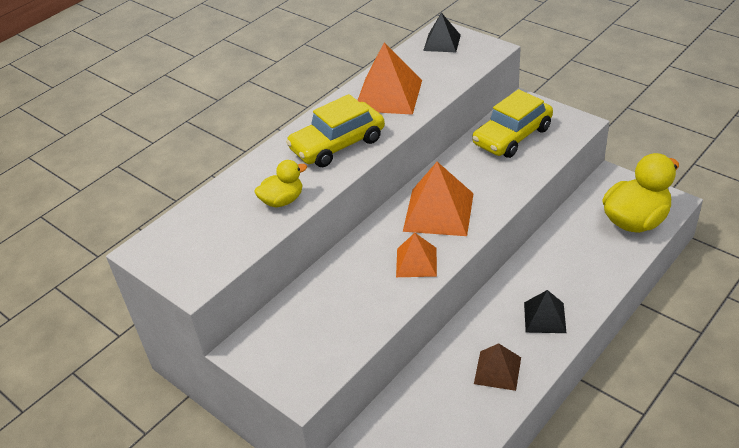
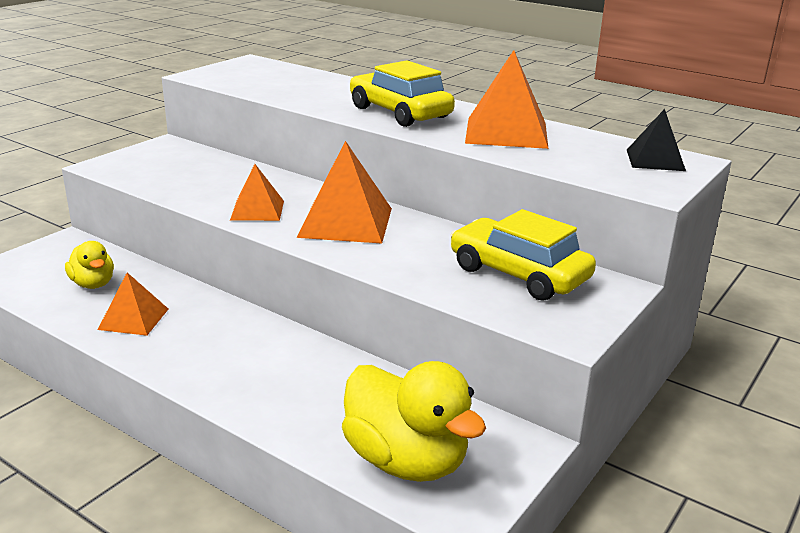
camera: 80 degrees right, 15 degrees down
(282, 200) = (304, 96): yellow duck -> yellow duck (93, 284)
(497, 370) = (133, 319): brown pyramid -> orange pyramid
(544, 317) = (208, 356): black pyramid -> none

